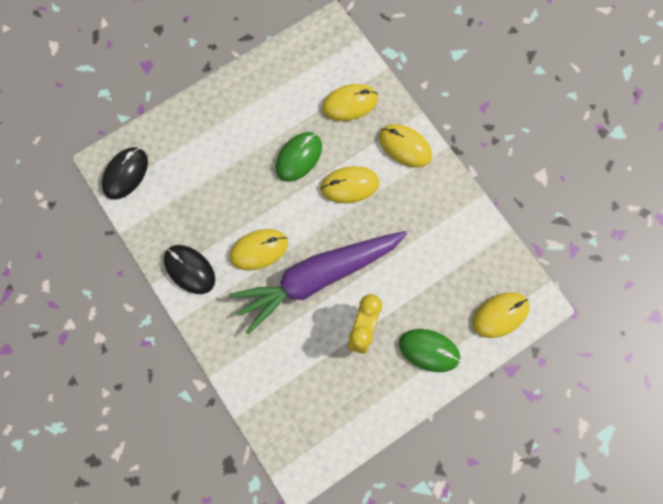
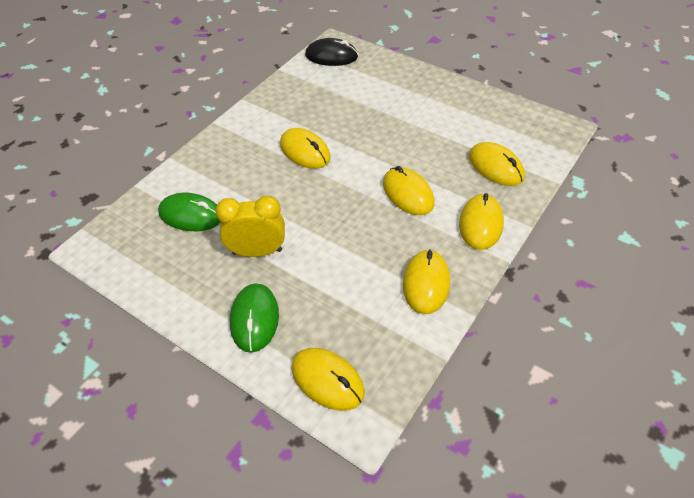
camera: 70 degrees right, 25 degrees down
(189, 269) = (265, 115): black mouse -> none
(299, 157) = (413, 149): green mouse -> green mouse (191, 215)
(317, 278) = (296, 200): purple carrot -> none
(445, 213) = (426, 283): none -> yellow mouse

